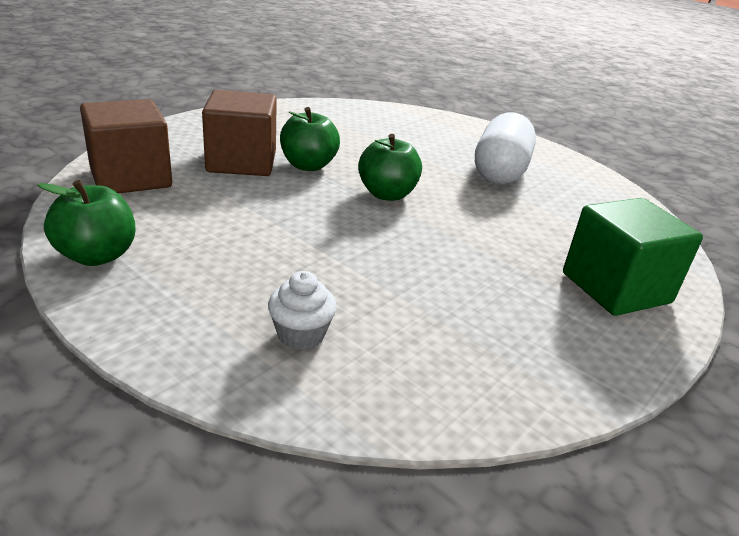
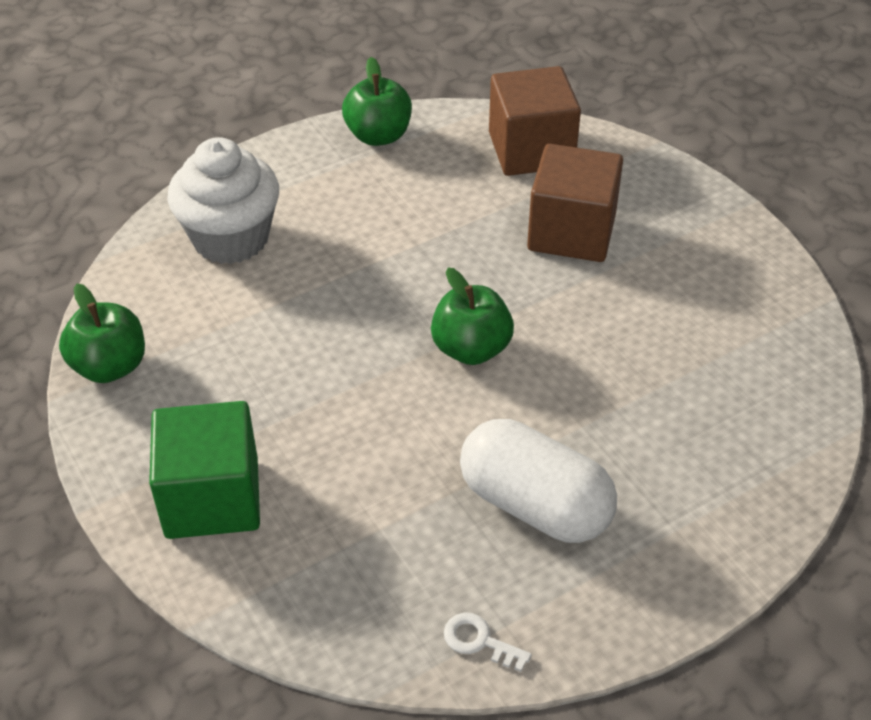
camera: 110 degrees right, 15 degrees up
(301, 335) = (231, 238): white cupcake -> white cupcake, size x1.99
(308, 165) = (560, 289): green apple -> green apple (110, 366)
(602, 184) = (479, 641): none -> white key

